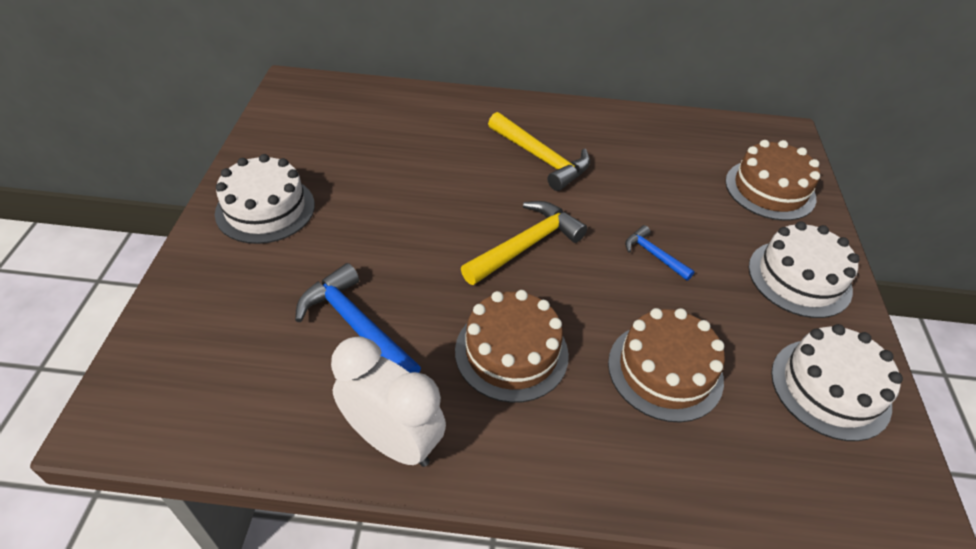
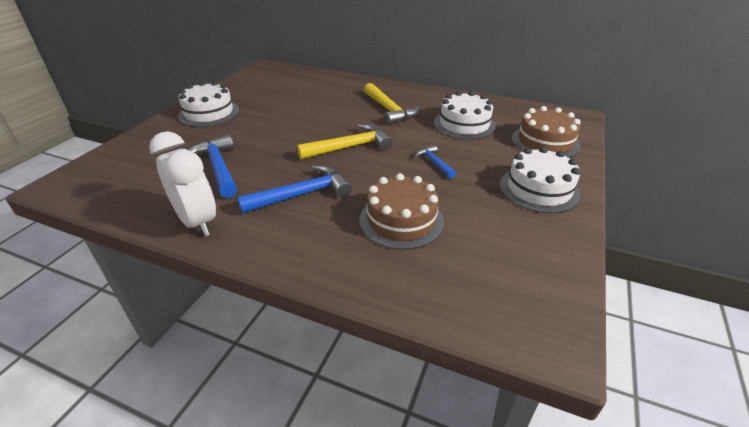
camera: 20 degrees right, 10 degrees down
(511, 352) = (302, 194): brown cake -> blue hammer
(830, 388) = (525, 252): white cake -> white cake (464, 124)

